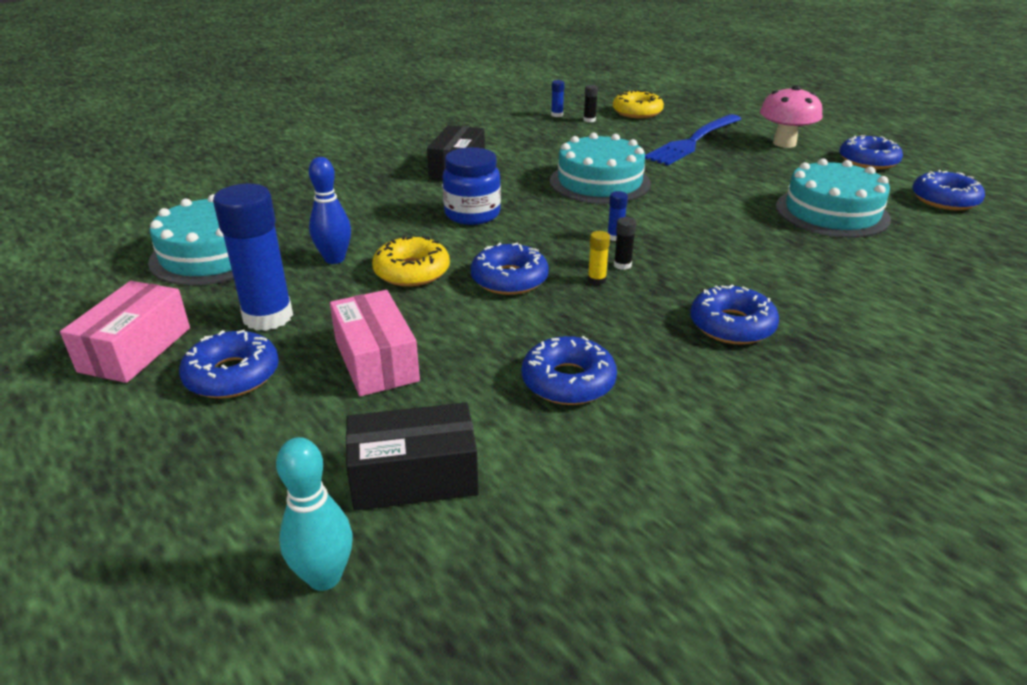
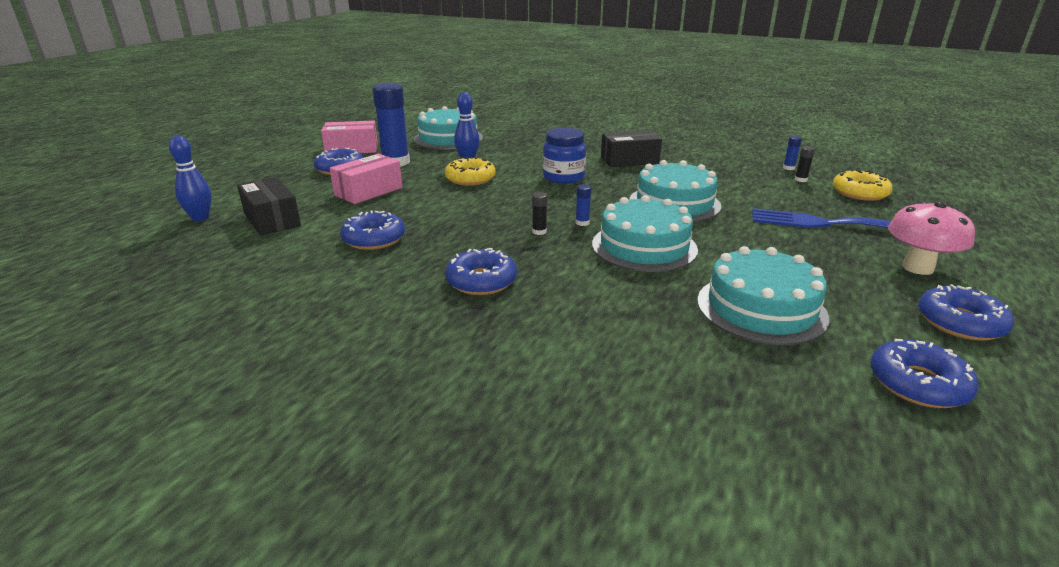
camera: 65 degrees right, 5 degrees down
(324, 577) = (200, 218): turquoise bowling pin -> blue bowling pin
(509, 279) = (484, 203): blue donut -> none
(596, 280) = (508, 227): yellow glue stick -> none
(693, 223) = (644, 246): none -> turquoise cake

